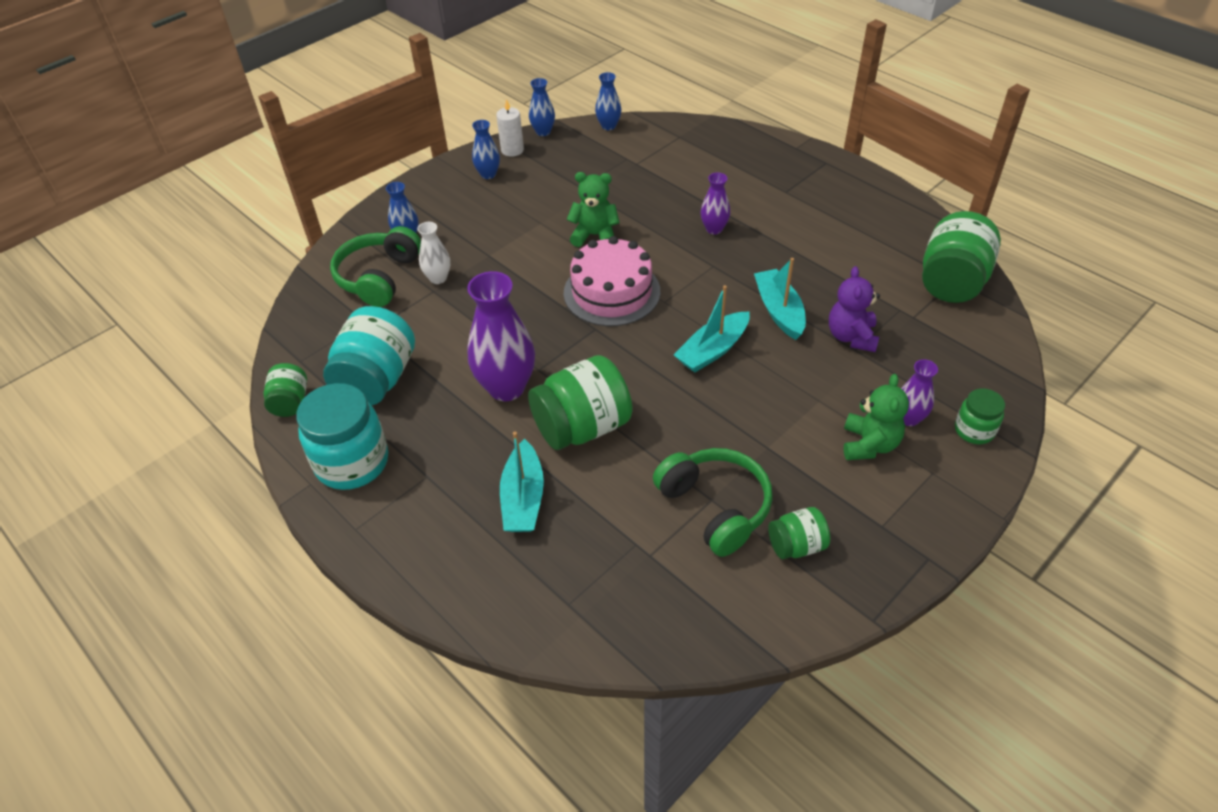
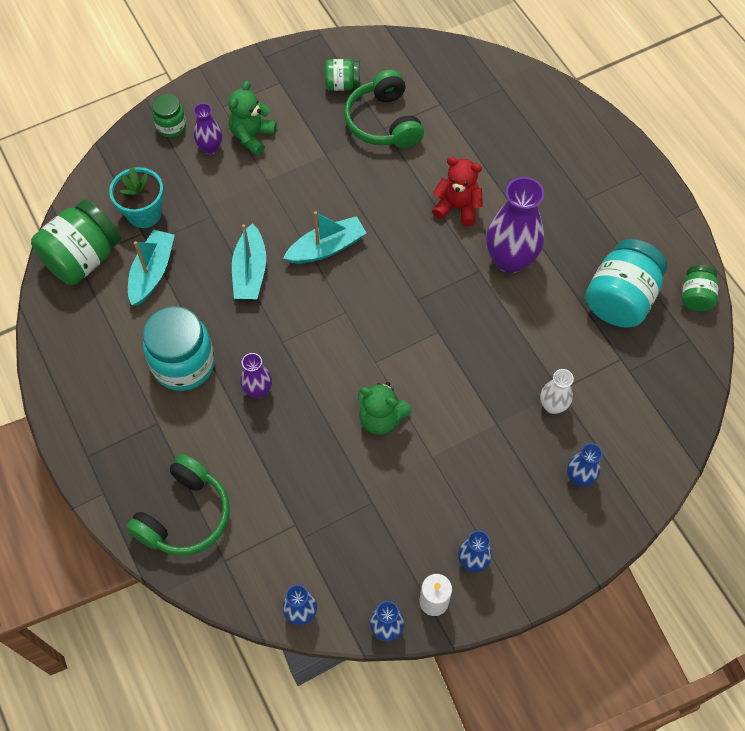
camera: 165 degrees left, 15 degrees up
(352, 462) = (643, 226): turquoise jar -> turquoise jar (183, 364)
(379, 277) = (613, 425): green headphones -> green headphones (185, 515)
(523, 498) = (516, 163): turquoise boat -> turquoise boat (152, 272)
(582, 427) = (457, 207): green jar -> red teddy bear
(612, 292) = (389, 337): pink cake -> none
(851, 337) = (206, 228): purple teddy bear -> none
(926, 334) = (144, 213): none -> turquoise flower pot

